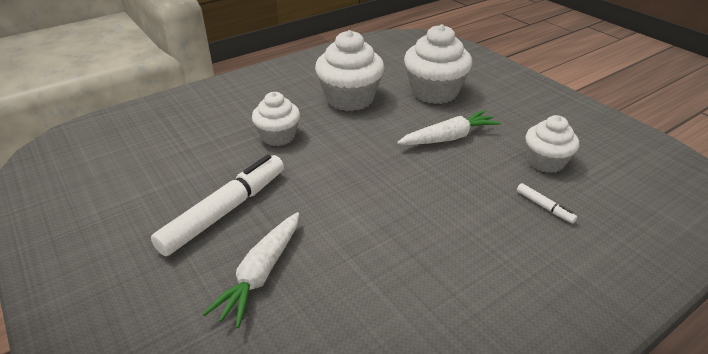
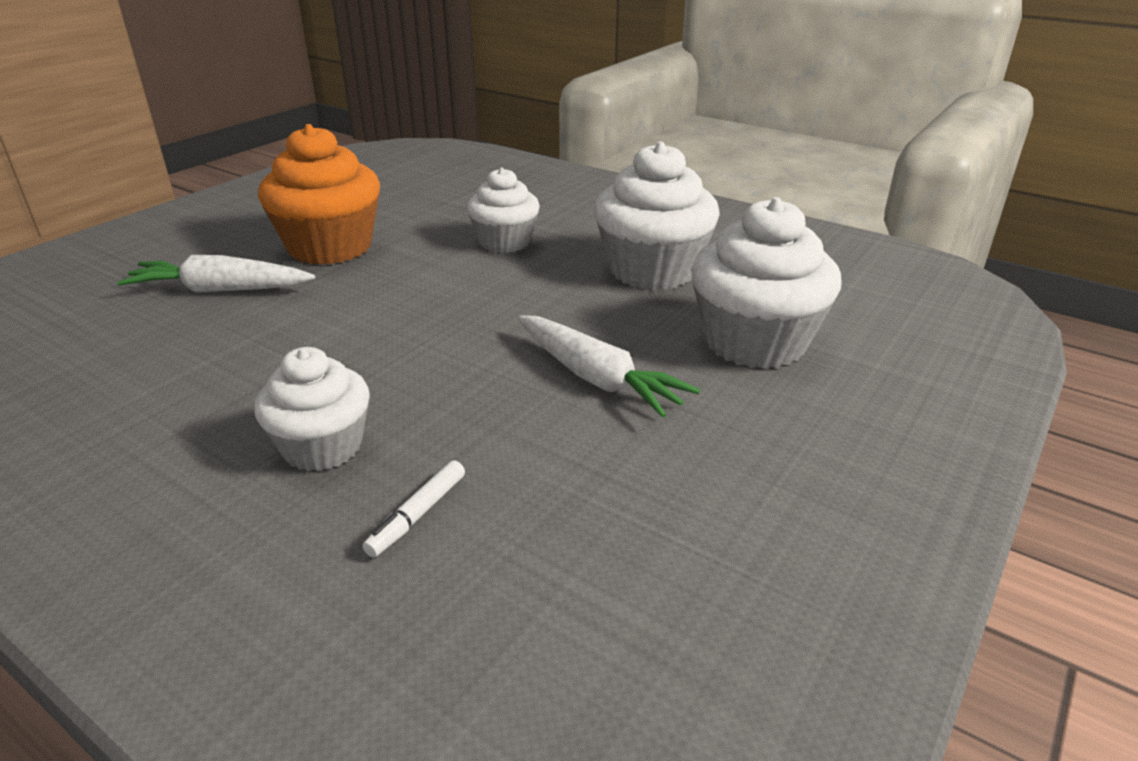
camera: 70 degrees right, 5 degrees down
(225, 211) = (330, 247): white marker -> orange cupcake
(545, 162) = (583, 509): white cupcake -> white cupcake (323, 447)

